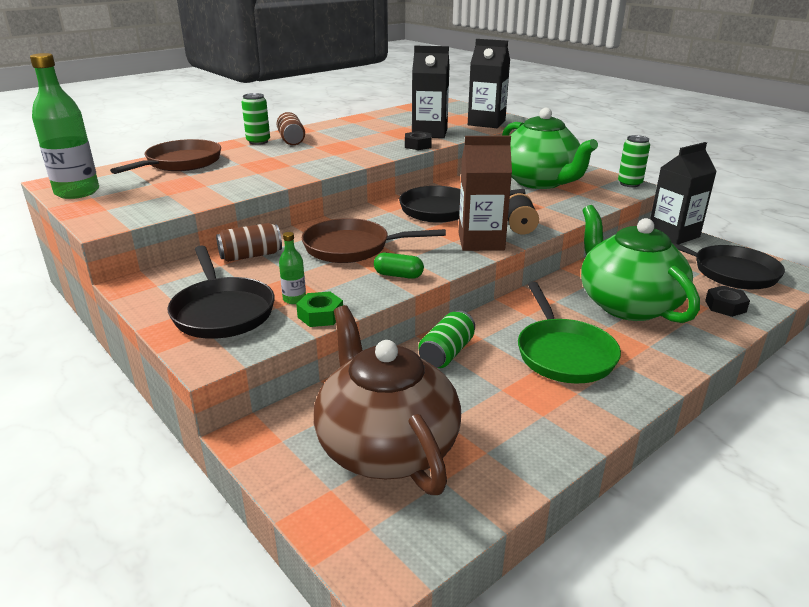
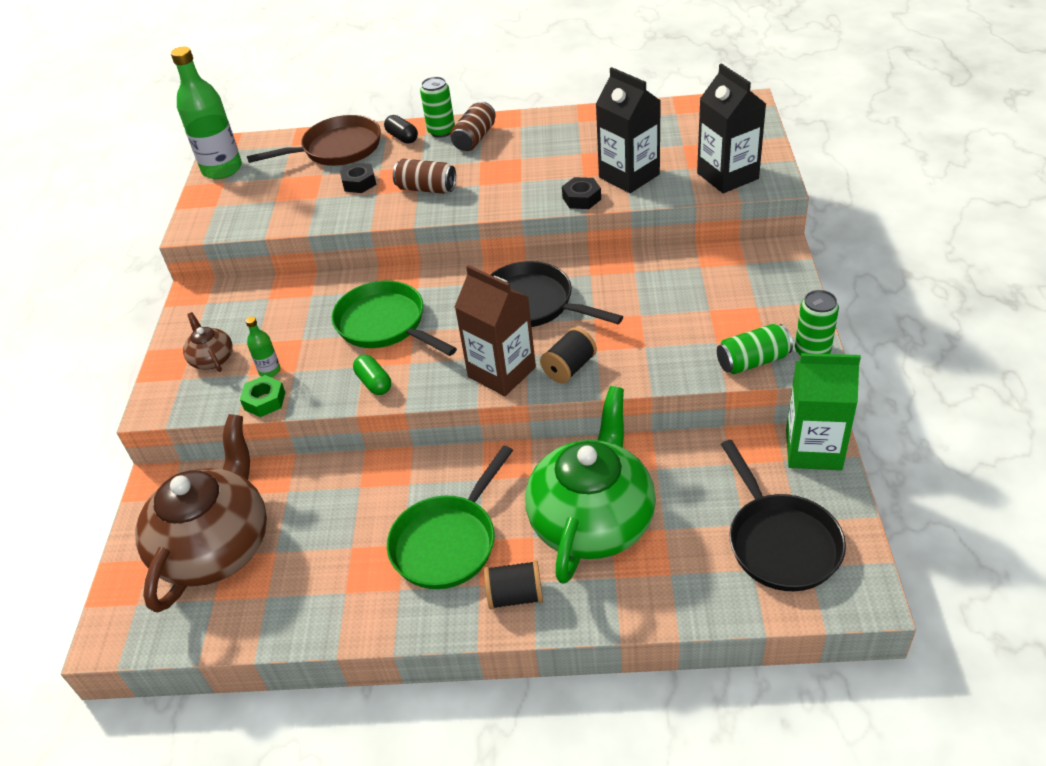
camera: 45 degrees right, 15 degrees up
(222, 311) = (212, 359): black pan -> brown teapot
(230, 149) = (402, 137): none -> black capsule
(251, 256) = (301, 296): brown can -> brown can (426, 188)
(352, 247) = (385, 324): brown pan -> green pan
(446, 353) = (361, 483): green can -> green can (752, 361)
(540, 182) = (705, 299): green teapot -> none
(652, 357) = (515, 596): none -> black spool
(673, 234) = (813, 449): black carton -> green carton
(725, 306) = (690, 584): black nut -> black nut (359, 183)

